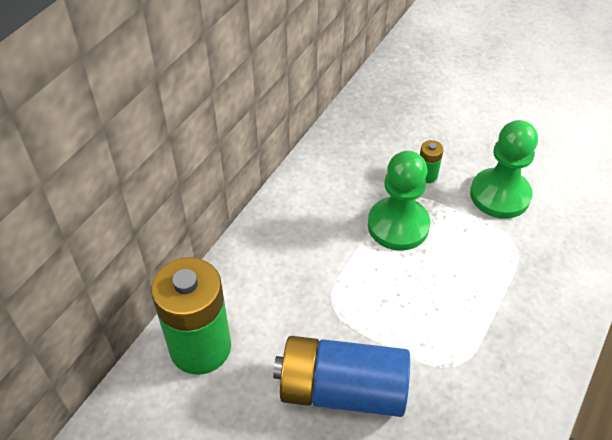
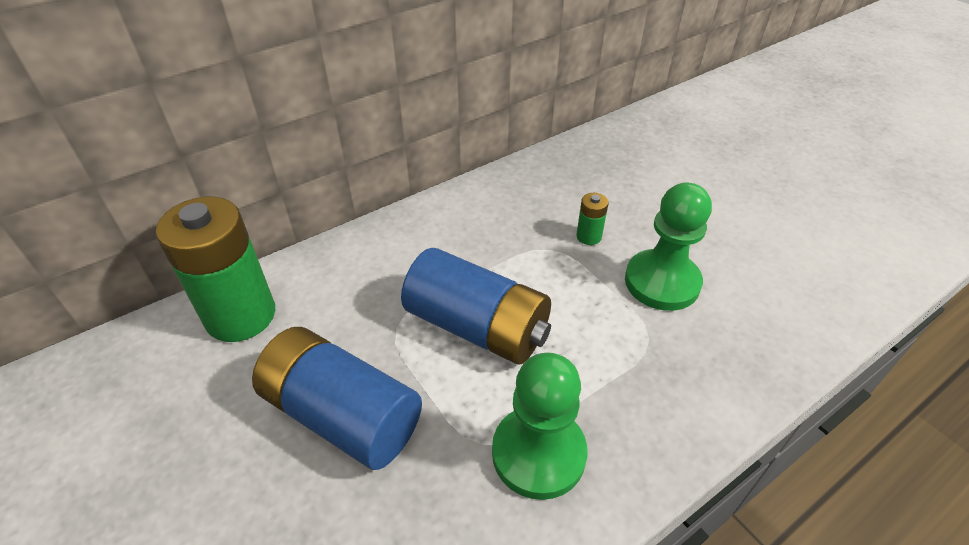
camera: 25 degrees right, 5 degrees down
(393, 282) = (477, 327): none -> blue battery
(398, 225) = (523, 274): green pawn -> green pawn (538, 453)

